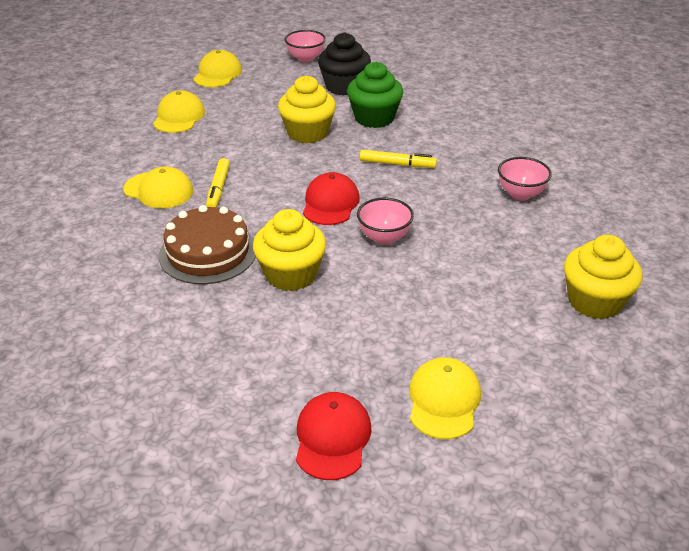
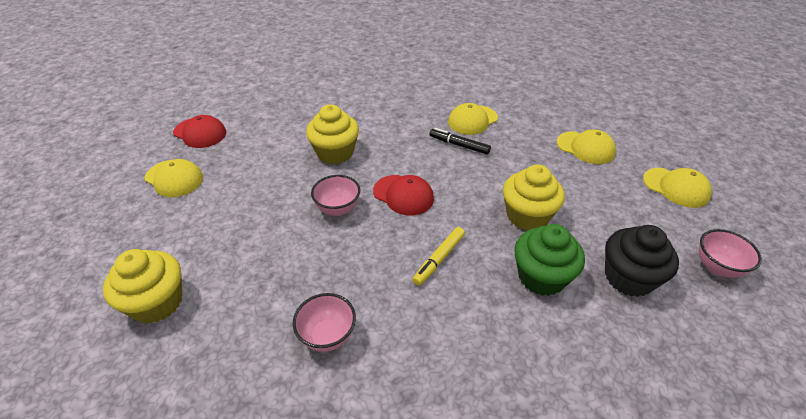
camera: 115 degrees right, 5 degrees up
(208, 252) = (385, 126): brown cake -> none
(218, 189) = (459, 145): yellow marker -> black marker

